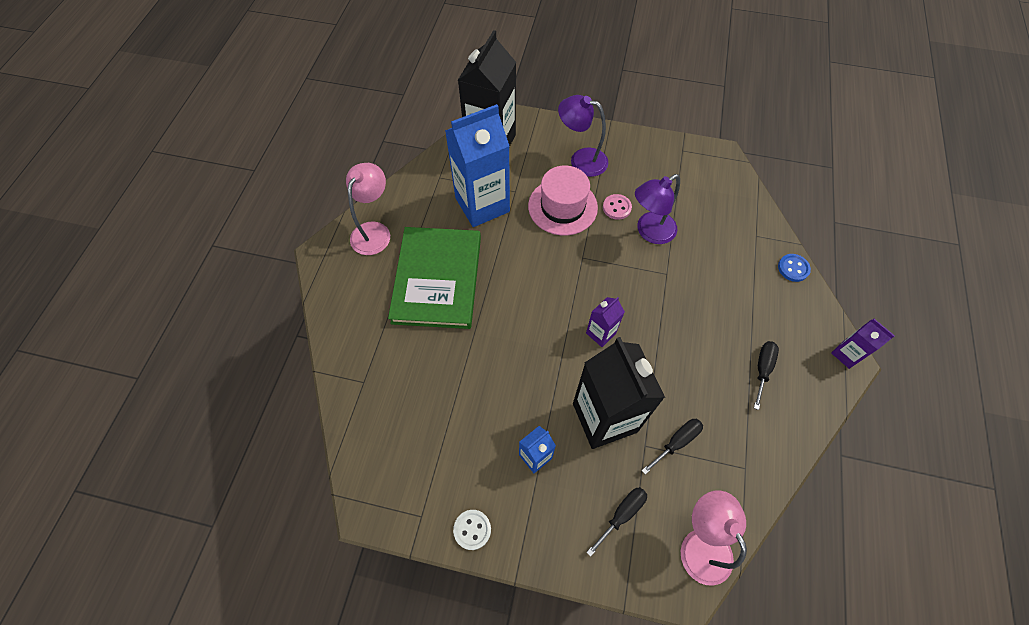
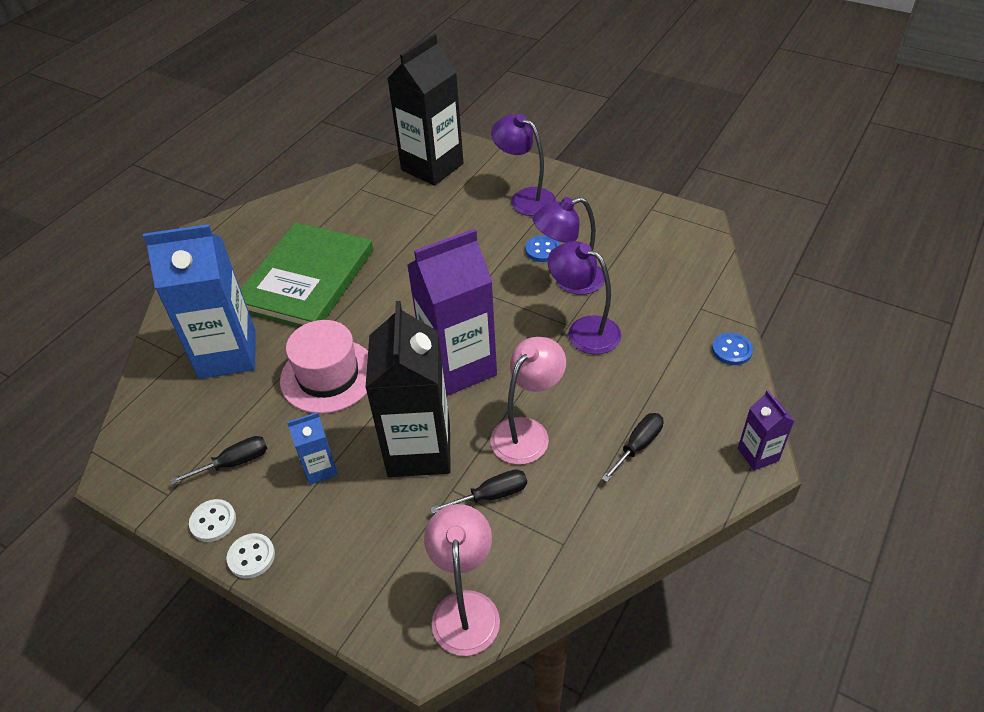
camera: 20 degrees right, 15 degrees down
(374, 231) = (266, 225): pink lamp -> pink lamp (527, 432)
(482, 205) = (392, 221): blue carton -> blue carton (227, 354)
(519, 551) = (251, 557): none -> white button
(562, 207) = (480, 238): pink hat -> pink hat (328, 376)
(600, 333) = (459, 367): purple carton -> purple carton, size x2.14
(616, 207) = (542, 250): pink button -> blue button
(622, 514) = (387, 552): black screwdriver -> black screwdriver (234, 463)
(680, 276) = (584, 330): none -> purple lamp

